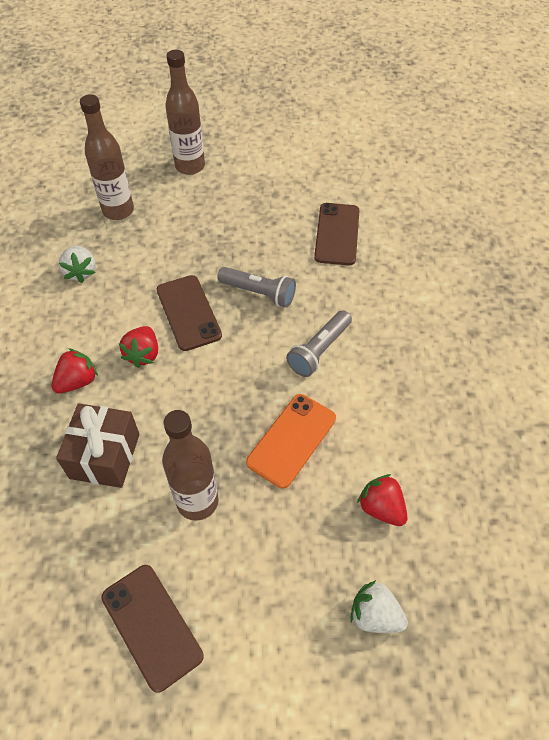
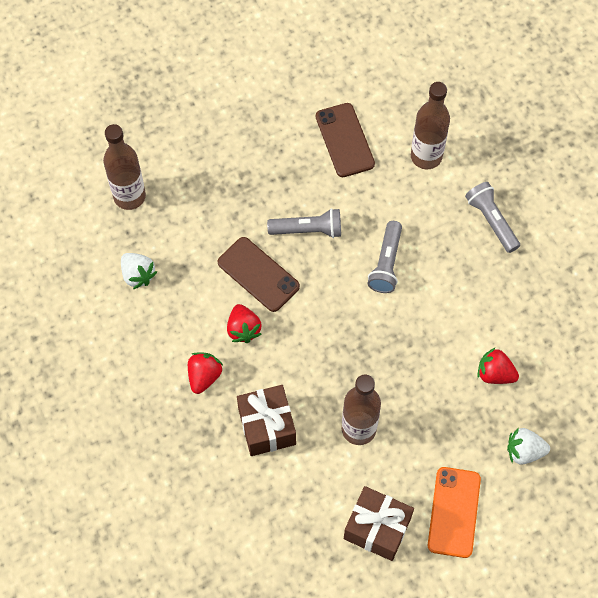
camera: 25 degrees left, 10 degrees up
(151, 626) = (377, 528): brown phone -> brown gift
(190, 166) = (167, 118): brown bottle -> brown bottle (426, 156)
(291, 440) = (403, 350): orange phone -> orange phone (454, 512)
(450, 353) = (491, 221): none -> grey flashlight

